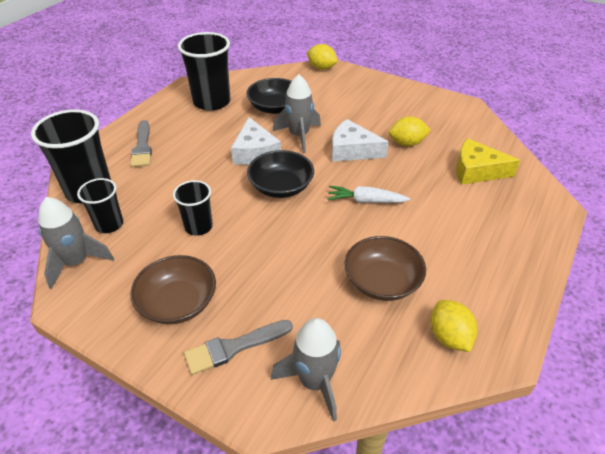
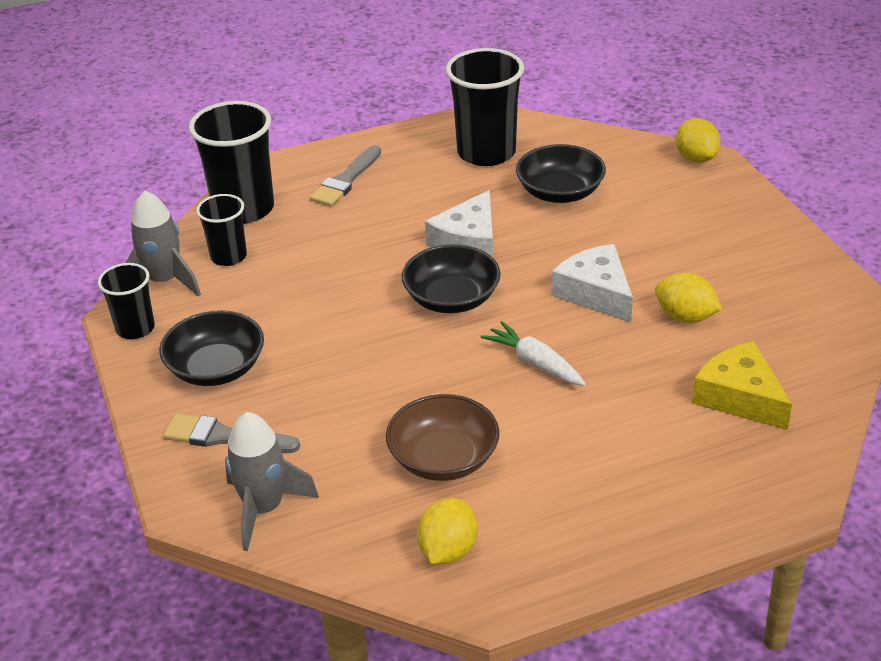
camera: 40 degrees right, 5 degrees down
(178, 303) = (216, 368): brown bowl -> black bowl
(198, 226) = (313, 301): black cup -> black cup (135, 328)
(299, 136) = (547, 244): grey rocket -> none

